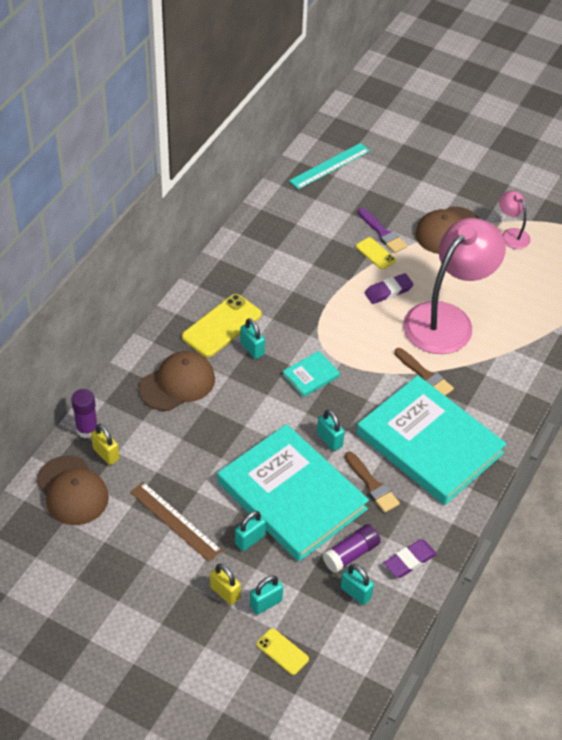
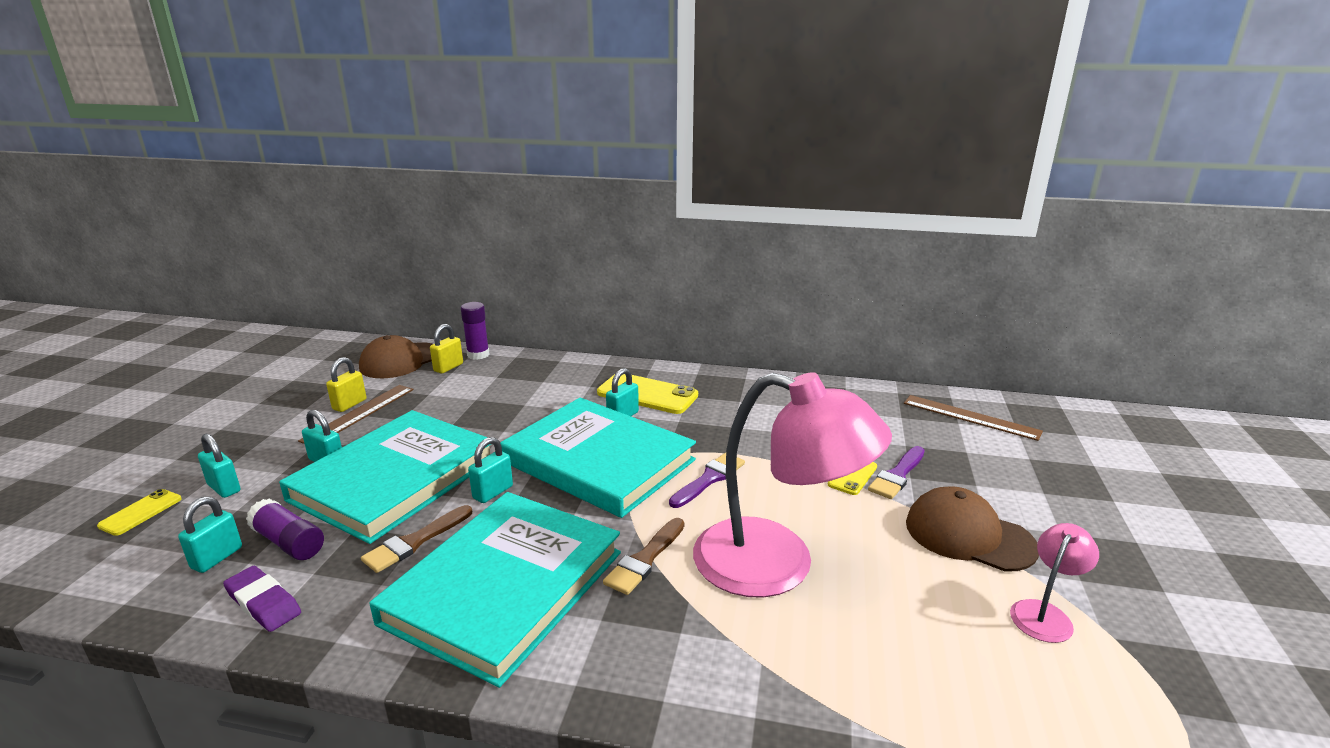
camera: 75 degrees right, 25 degrees down
(177, 383) = (552, 385): brown cap -> none
(225, 592) = (250, 458): yellow padlock -> yellow padlock (349, 404)
(311, 376) = (598, 461): turquoise book -> turquoise book, size x2.50
(329, 166) = (970, 417): turquoise ruler -> brown ruler
(354, 323) = (709, 479): none -> purple brush
(388, 291) = (791, 498): purple eraser -> none

